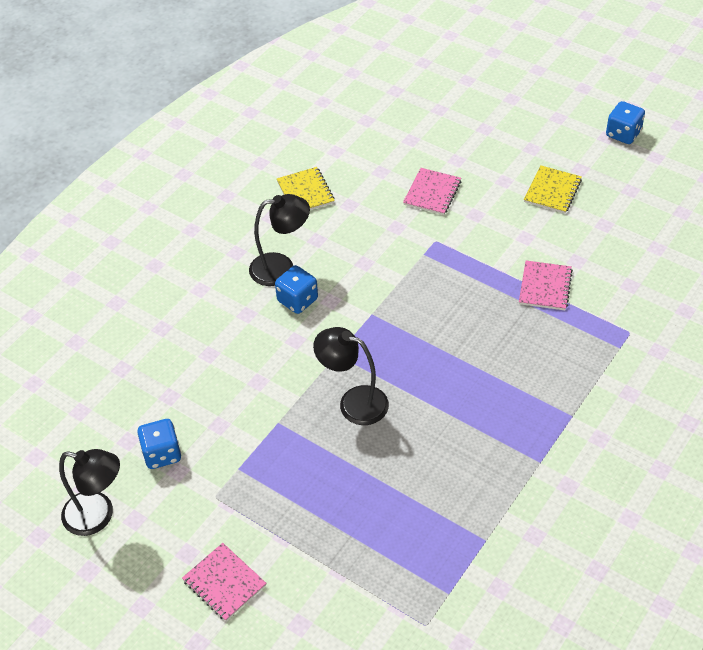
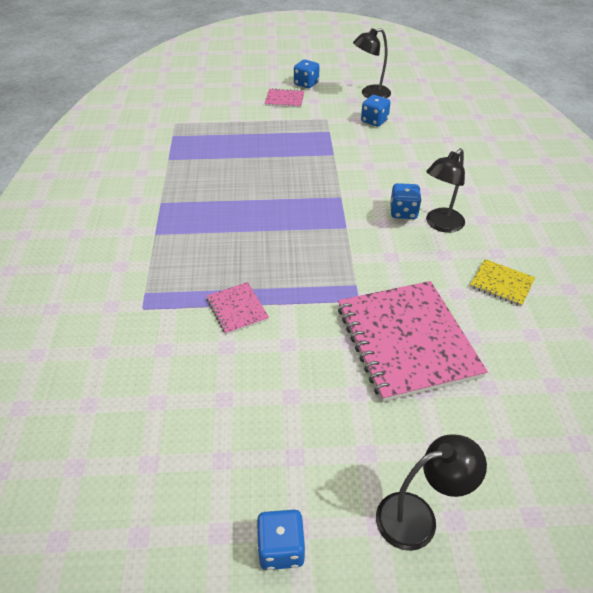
camera: 140 degrees right, 5 degrees down
(153, 606) = (306, 84): none -> blue dice
(353, 402) = (302, 180): black lamp -> black lamp (418, 517)
(432, 193) = (406, 341): pink notebook -> pink notebook, size x2.19
(552, 191) = (302, 409): yellow notebook -> none

